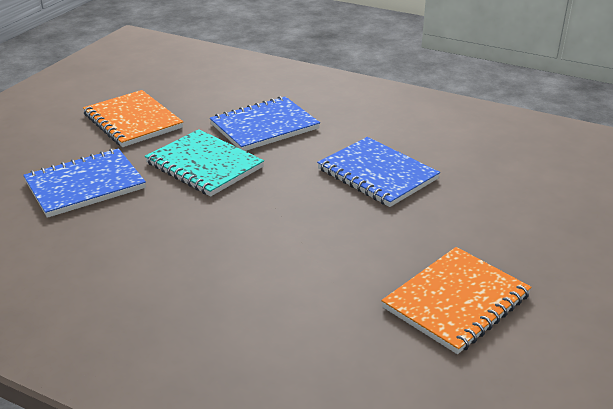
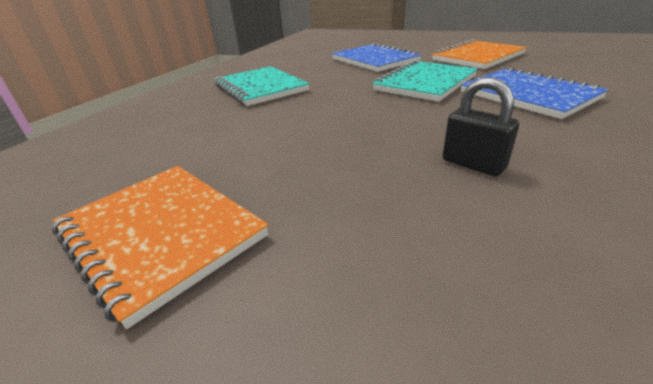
camera: 90 degrees right, 0 degrees up
(150, 281) = (260, 88): none -> turquoise notebook
(377, 174) = (473, 164): blue notebook -> black padlock

